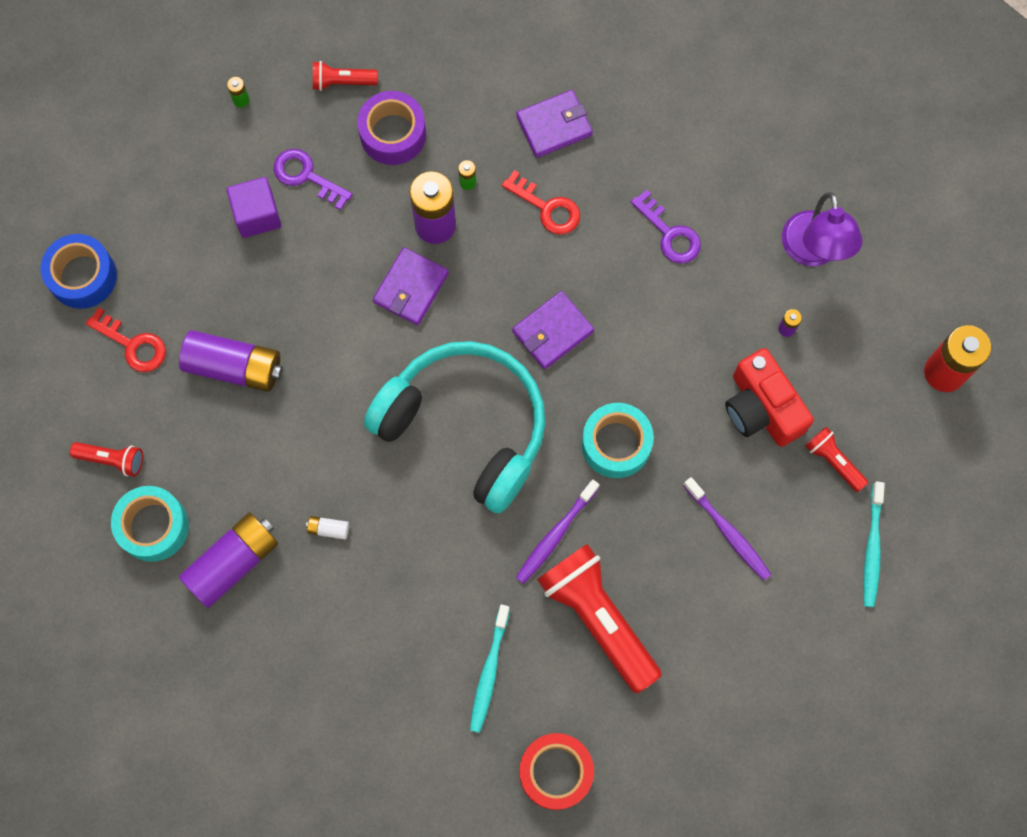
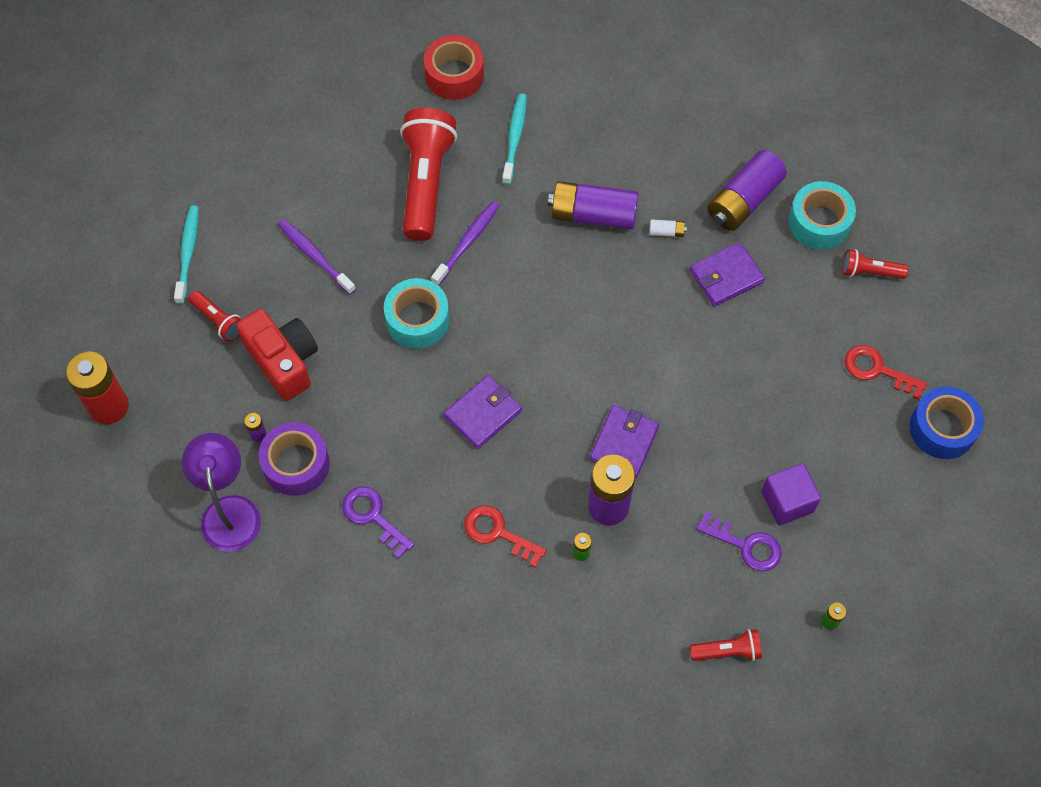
camera: 175 degrees right, 10 degrees down
(234, 367) = (778, 358): purple battery -> purple battery (593, 215)
(393, 134) = (665, 597): purple tape -> purple tape (296, 464)
(466, 426) = (556, 324): turquoise headphones -> none
(554, 126) = (497, 621): purple wallet -> purple wallet (726, 276)
(598, 618) = (426, 183): red flashlight -> red flashlight turned 135 degrees counterclockwise

